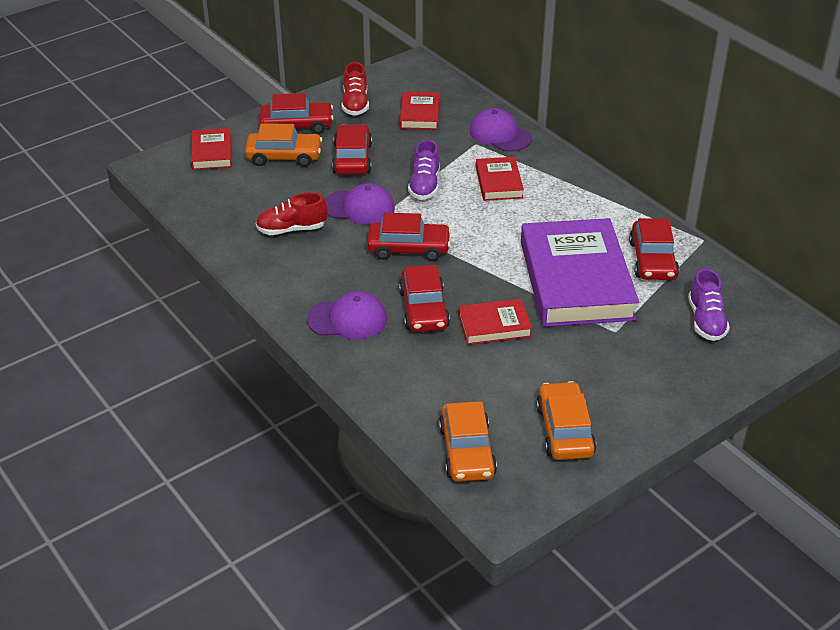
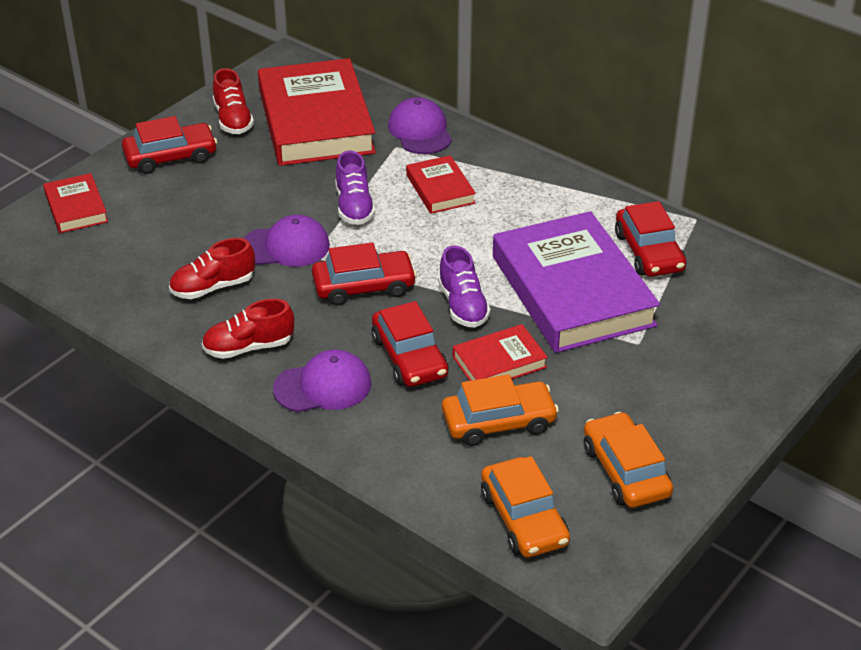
camera: 15 degrees left, 0 degrees up
(284, 156) = (169, 198): orange car -> orange car (498, 422)
(301, 279) = (249, 347): none -> red shoe
(352, 159) = (254, 188): red car -> none
(420, 114) = (316, 121): red book -> red book, size x2.10
(500, 134) = (420, 131): purple cap -> purple cap turned 45 degrees clockwise
(706, 321) = (733, 312): purple shoe -> purple shoe (463, 306)

